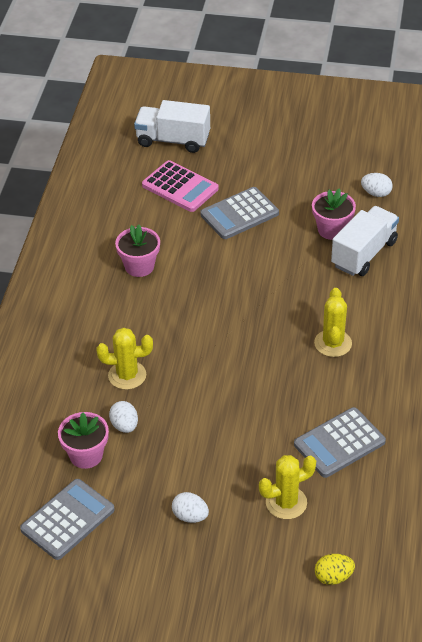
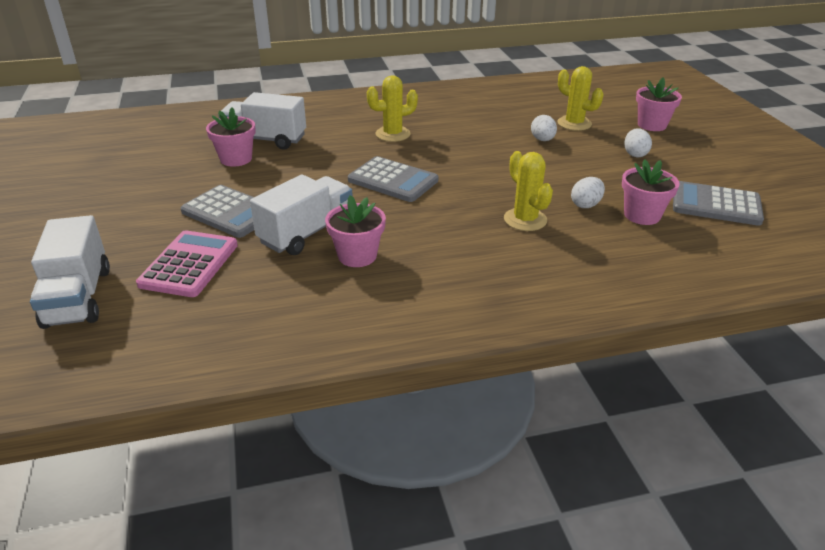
camera: 115 degrees left, 10 degrees down
(185, 248) = (306, 233): none -> white truck
(247, 575) = (652, 125): none -> pink flower pot
(333, 577) = (612, 100): yellow egg -> none
(339, 443) = (497, 115): grey calculator -> grey calculator (393, 180)
(376, 193) = (168, 148): white egg -> white egg (542, 140)

